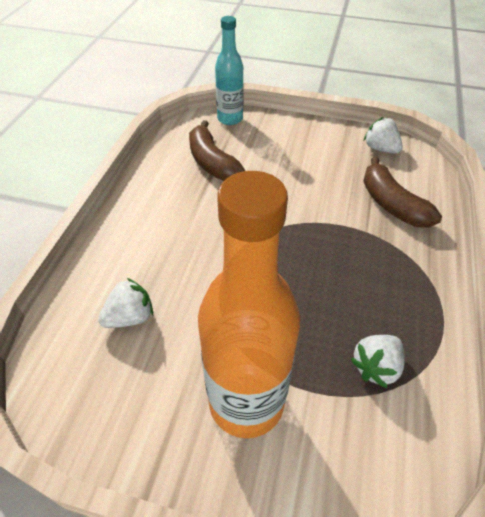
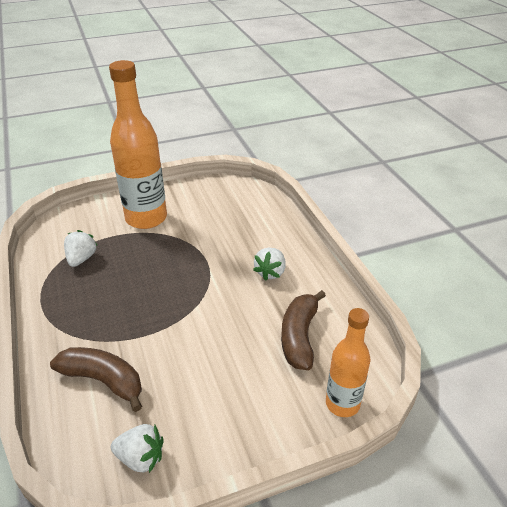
camera: 145 degrees right, 10 degrees down
(130, 317) = (237, 220): white strawberry -> white strawberry (270, 272)
(212, 162) = (299, 337): brown banana -> brown banana turned 105 degrees counterclockwise
(230, 119) = (342, 404): turquoise bottle -> orange bottle

